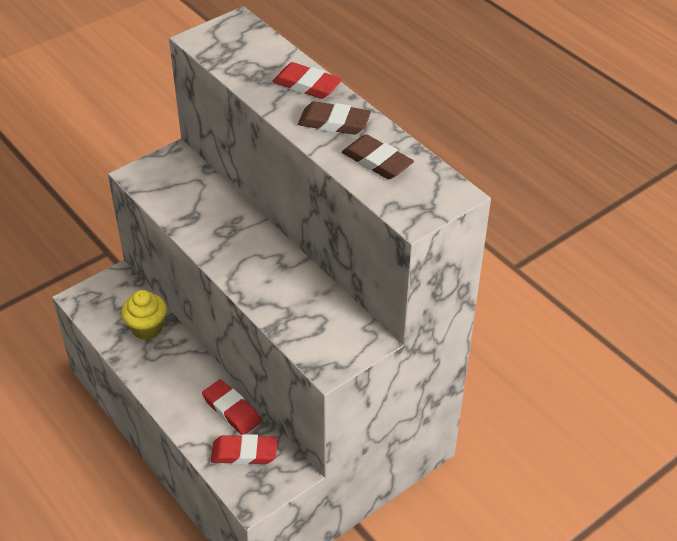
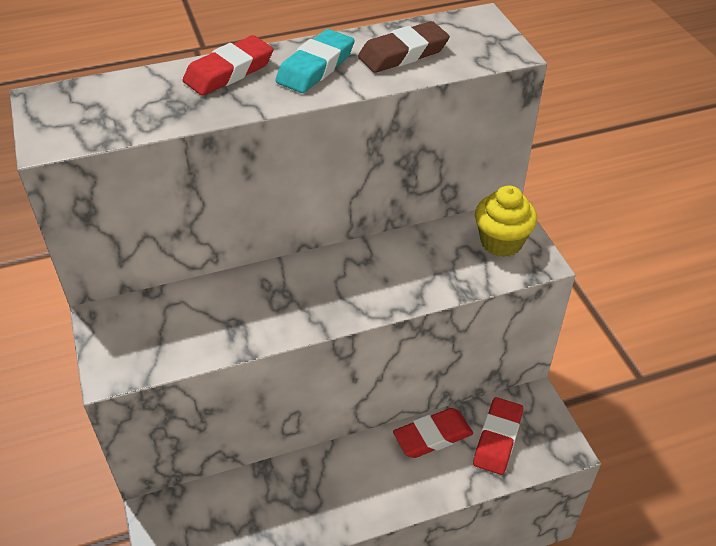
camera: 70 degrees left, 0 degrees up
(147, 328) = (264, 498): yellow cupcake -> yellow cupcake (501, 242)
(334, 122) = (315, 67): brown eraser -> turquoise eraser

